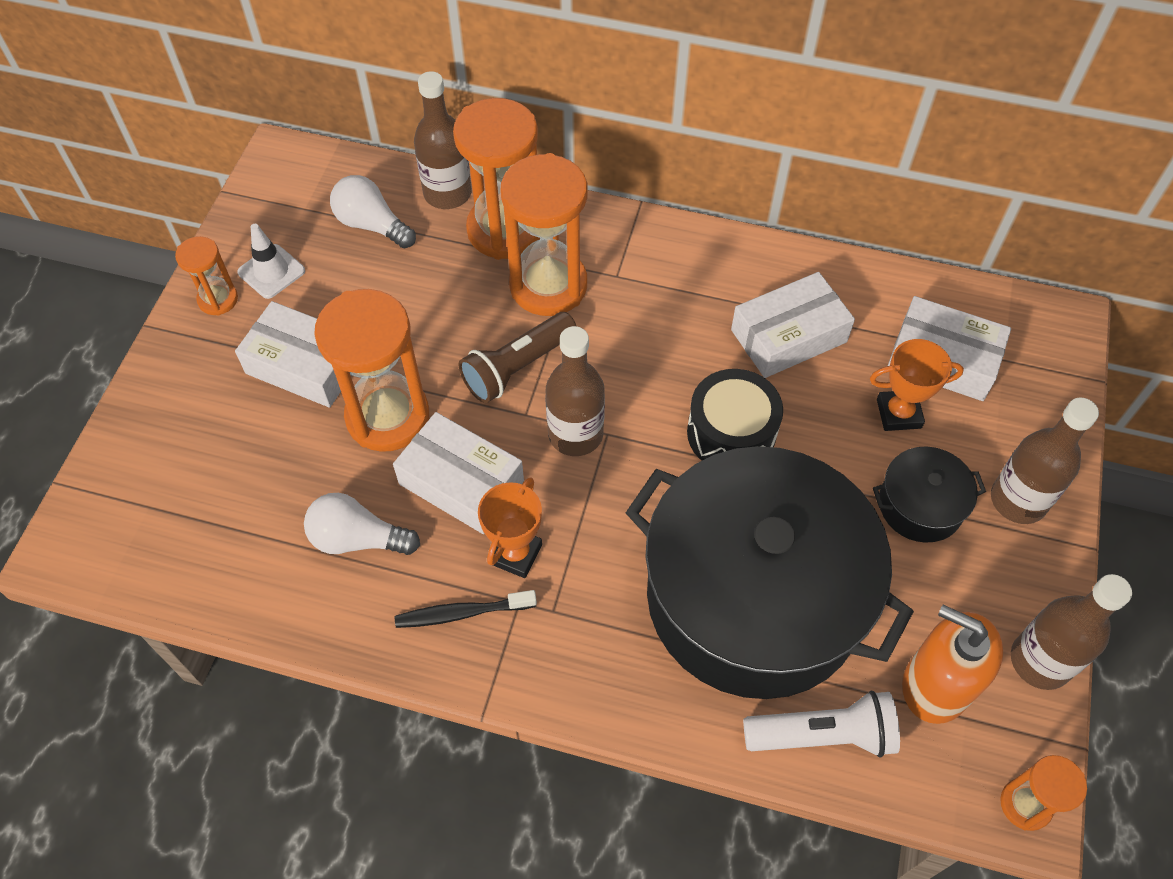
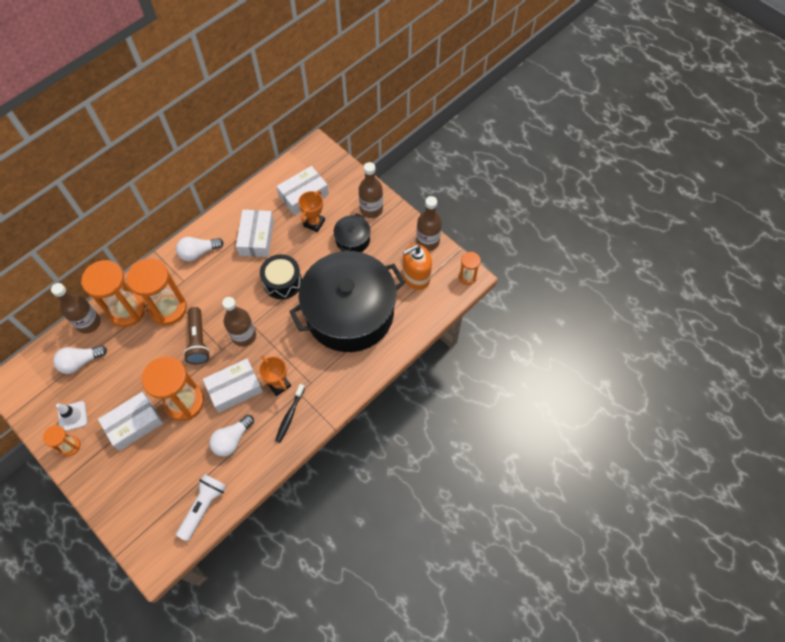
camera: 60 degrees left, 5 degrees up
(688, 265) = (198, 253): none -> white light bulb
(823, 735) = (410, 321): white flashlight -> white flashlight (203, 507)

